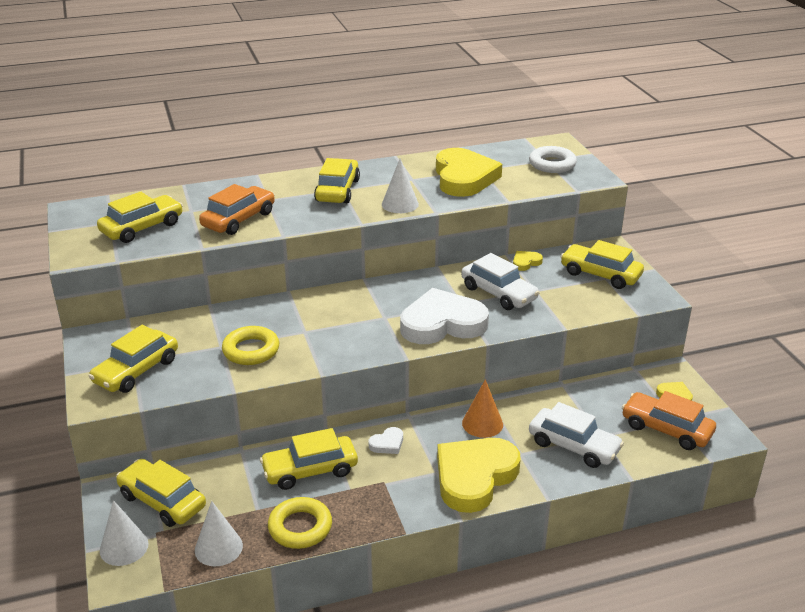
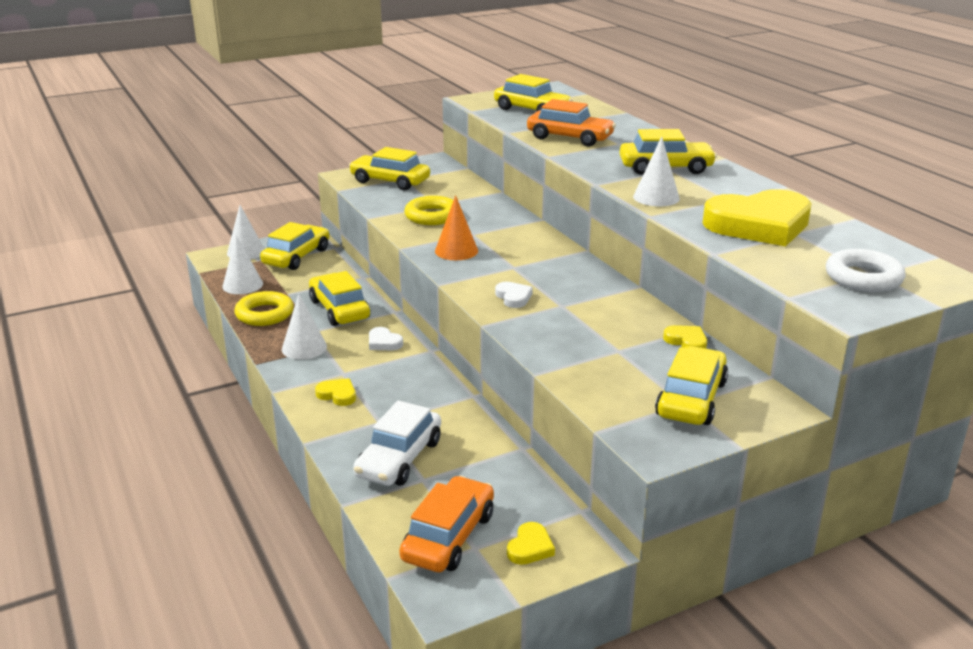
camera: 80 degrees right, 5 degrees down
(383, 497) = (304, 348): none -> white cone
(442, 323) = (513, 297): white heart -> white heart, size x0.41
(474, 477) = (337, 395): yellow heart -> yellow heart, size x0.41
(482, 423) = (428, 394): orange cone -> orange cone (456, 251)
(498, 293) = (597, 326): white car -> none

